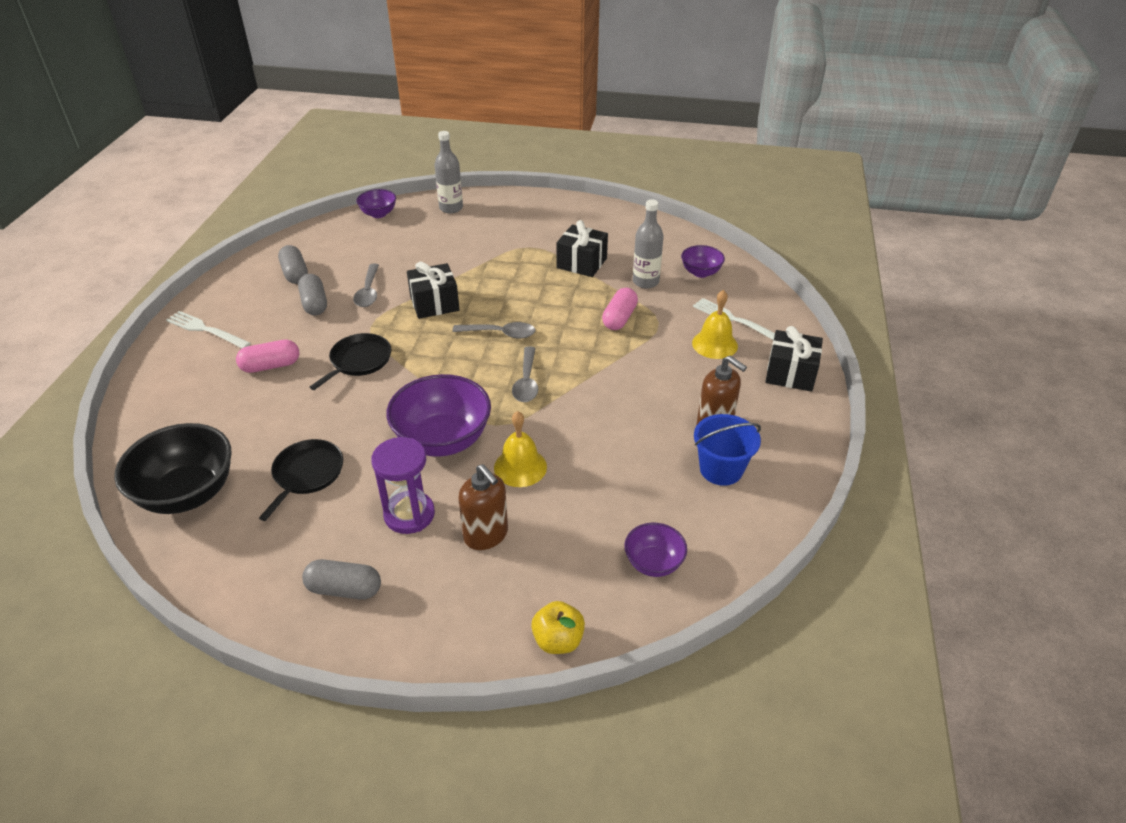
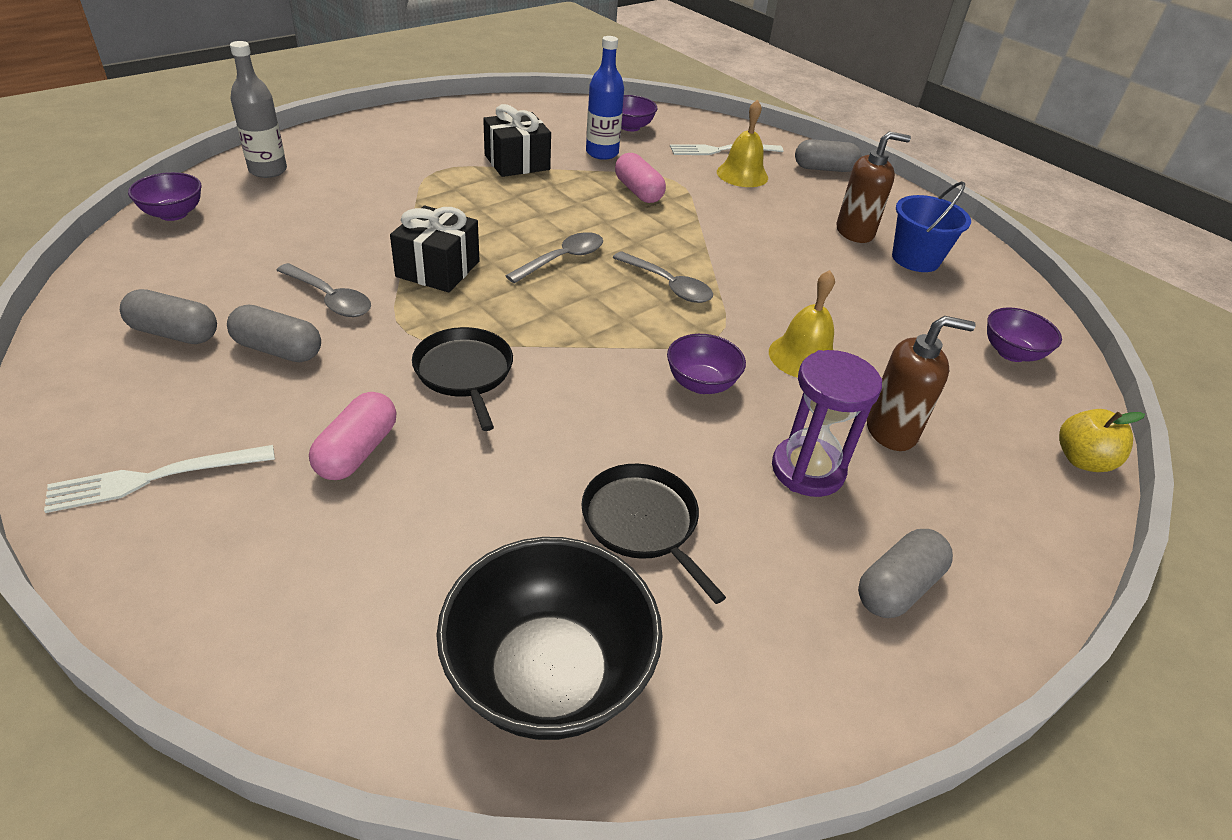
camera: 55 degrees left, 0 degrees up
(443, 440) = (701, 384): purple bowl -> purple bowl, size x0.53
(645, 282) = (602, 153): grey bottle -> blue bottle
(790, 373) = (824, 169): black gift -> grey capsule

